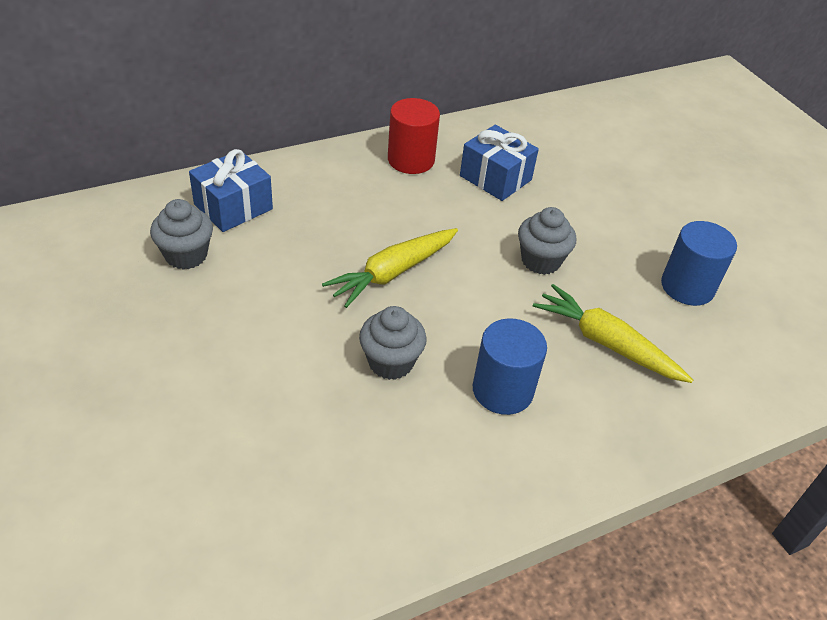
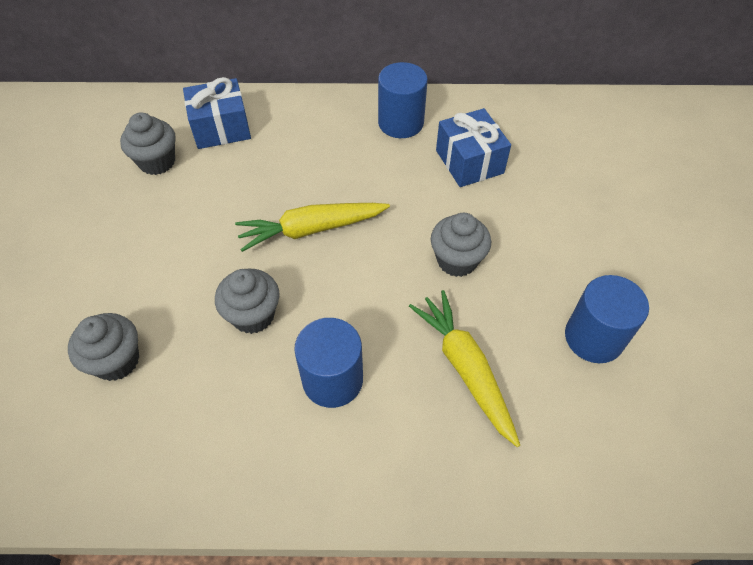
camera: 30 degrees right, 10 degrees up
(282, 447) = (117, 360): none -> grey cupcake
(411, 160) = (400, 123): red cylinder -> blue cylinder

